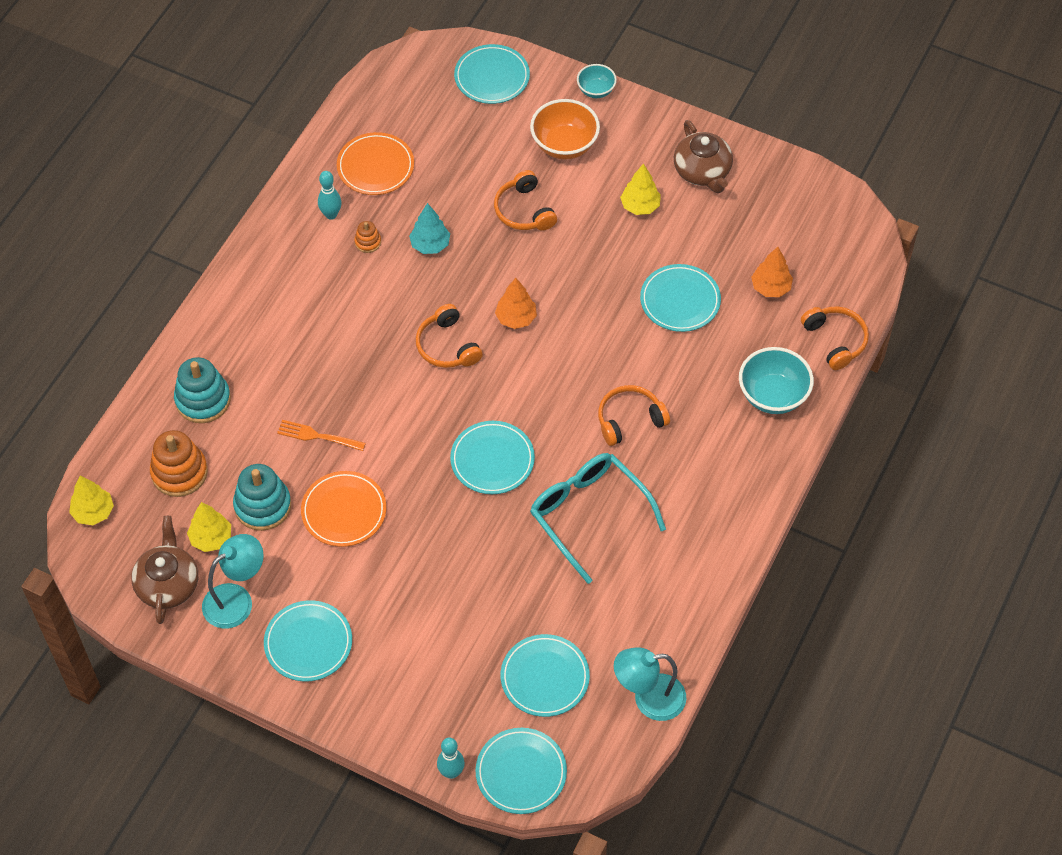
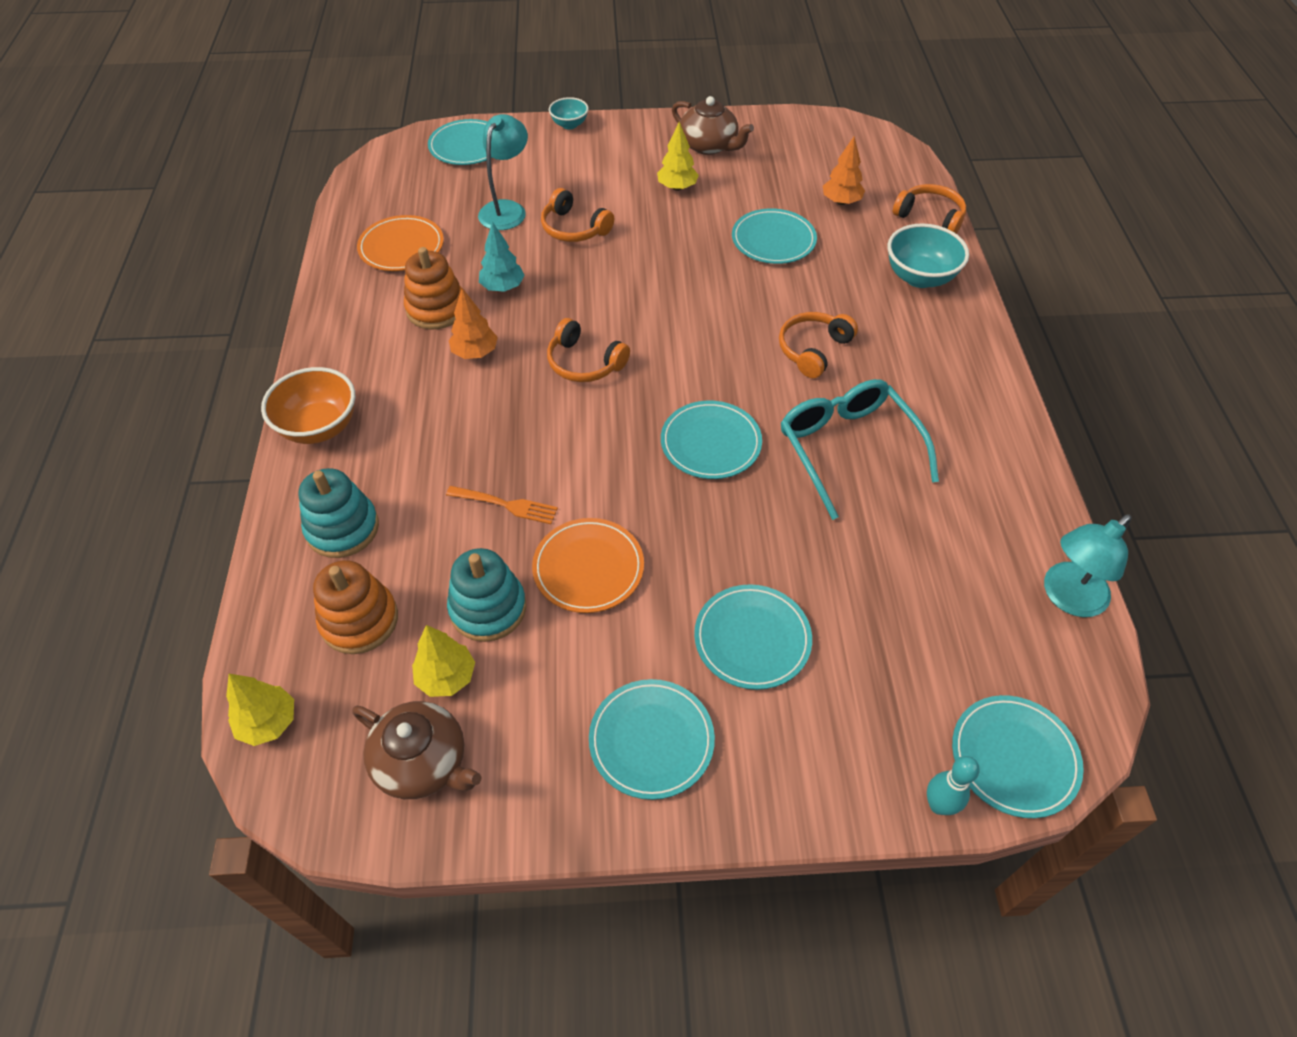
camera: 30 degrees left, 5 degrees down
(168, 584) = (423, 762): brown teapot -> brown teapot turned 150 degrees clockwise
(236, 599) = (526, 735): turquoise lamp -> turquoise lamp (507, 209)
(318, 436) = (505, 505): orange fork -> orange fork turned 150 degrees counterclockwise
(331, 215) = (381, 301): turquoise bowling pin -> none
(368, 242) = (436, 309): orange stacking toy -> orange stacking toy, size x2.00
(516, 318) = (634, 312): orange tree -> orange tree (475, 352)
(545, 677) = (945, 633): turquoise plate -> turquoise plate (752, 639)
(564, 145) = (572, 169): orange bowl -> orange bowl (320, 427)
(588, 514) = (848, 448): turquoise glasses -> turquoise glasses turned 45 degrees clockwise

